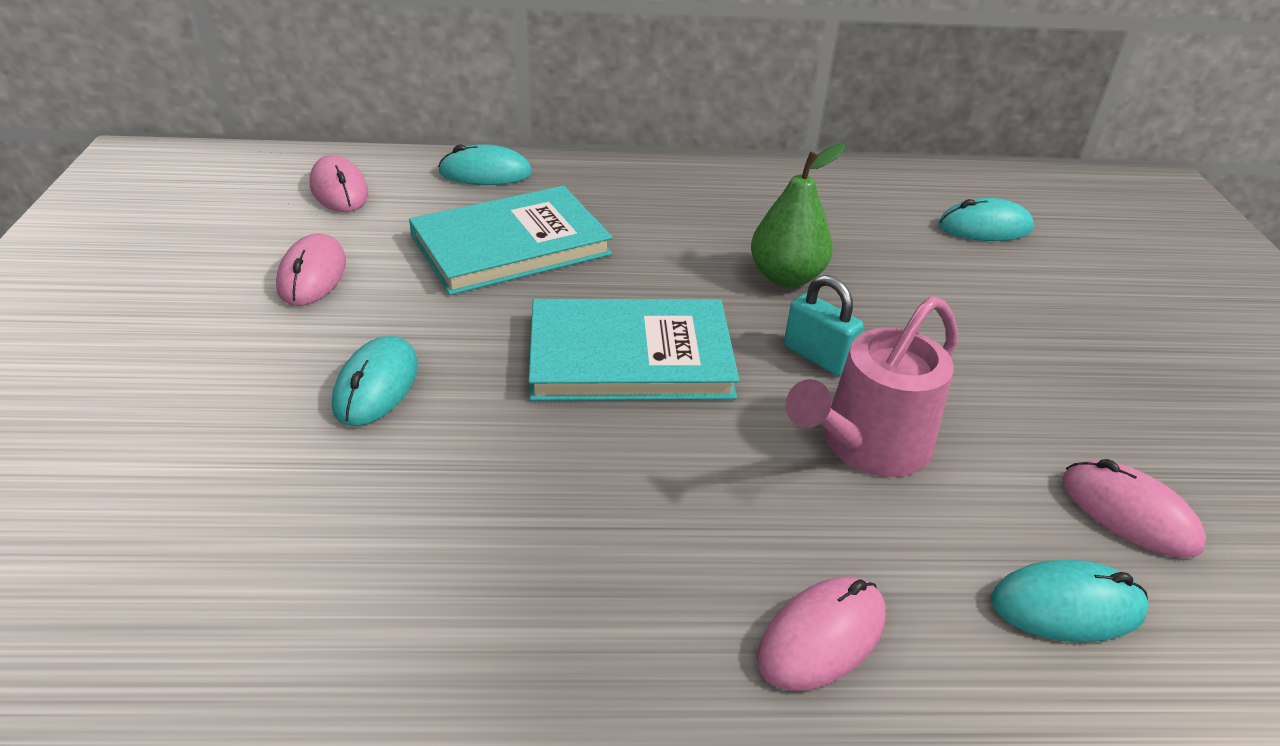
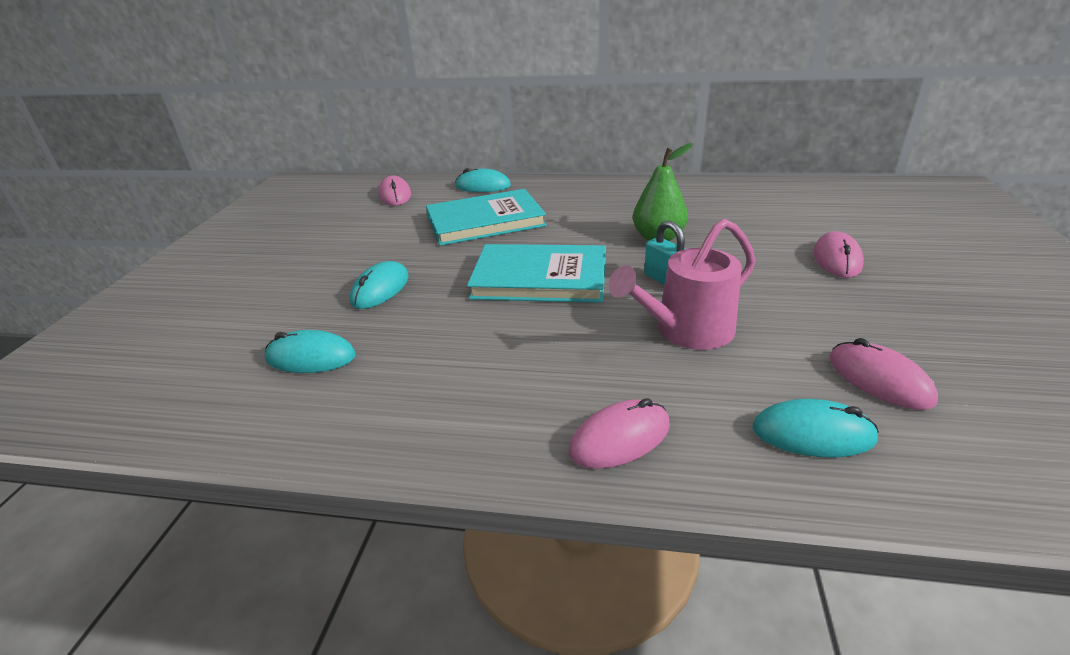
camera: 15 degrees right, 5 degrees down
(312, 275) = (364, 235): pink mouse -> pink mouse (837, 259)
(985, 227) = (810, 211): turquoise mouse -> turquoise mouse (311, 357)

